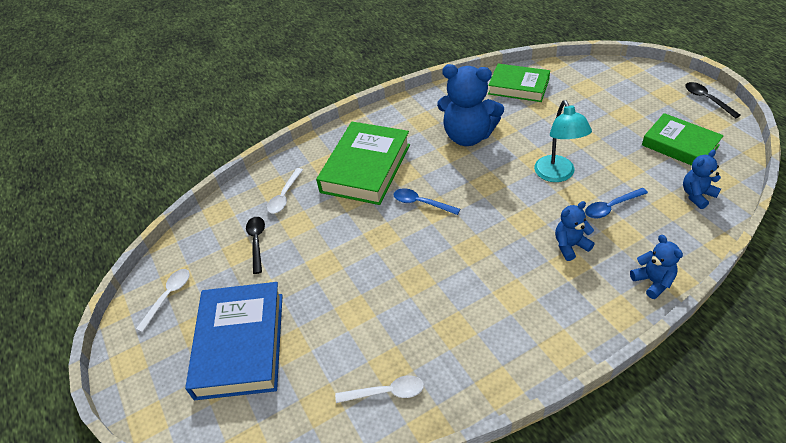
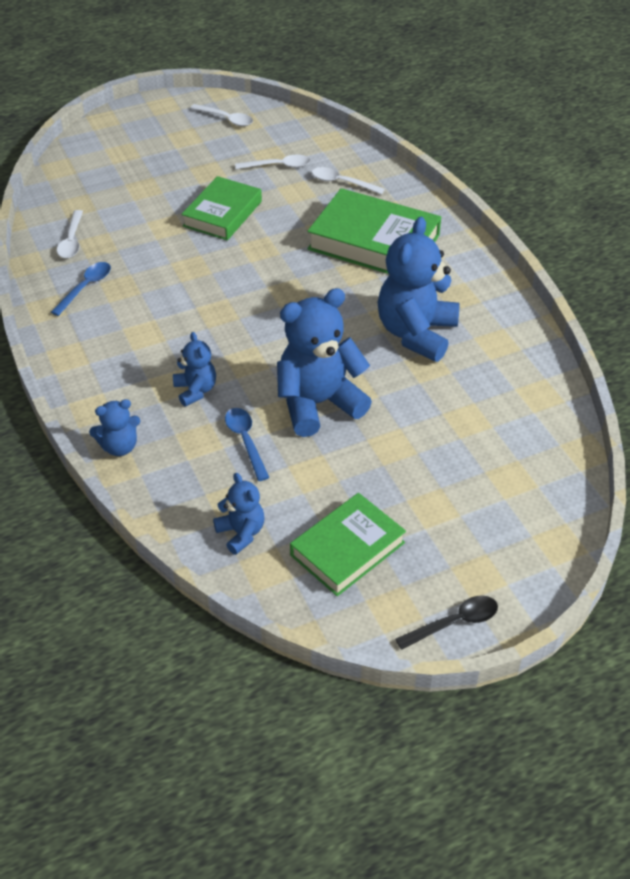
camera: 90 degrees right, 0 degrees up
(240, 344) = (156, 161): blue book -> none
(257, 242) = (278, 166): black spoon -> white spoon
(421, 203) = (301, 281): blue spoon -> blue spoon (86, 287)
(518, 87) = (524, 401): green book -> green book (223, 214)
(557, 175) = (318, 404): turquoise lamp -> blue teddy bear

